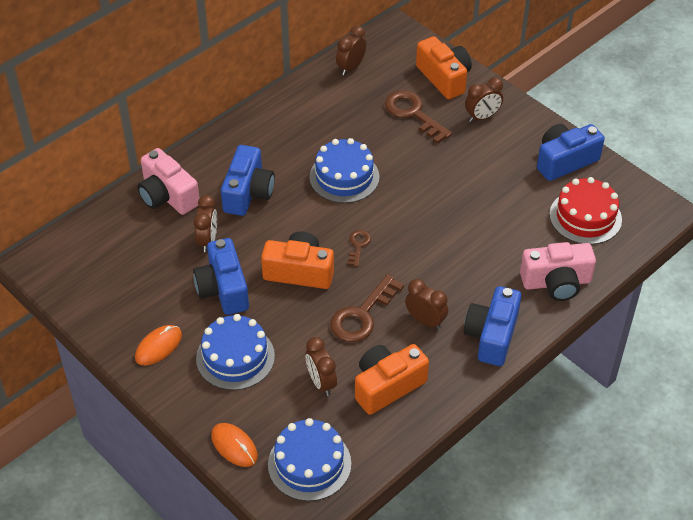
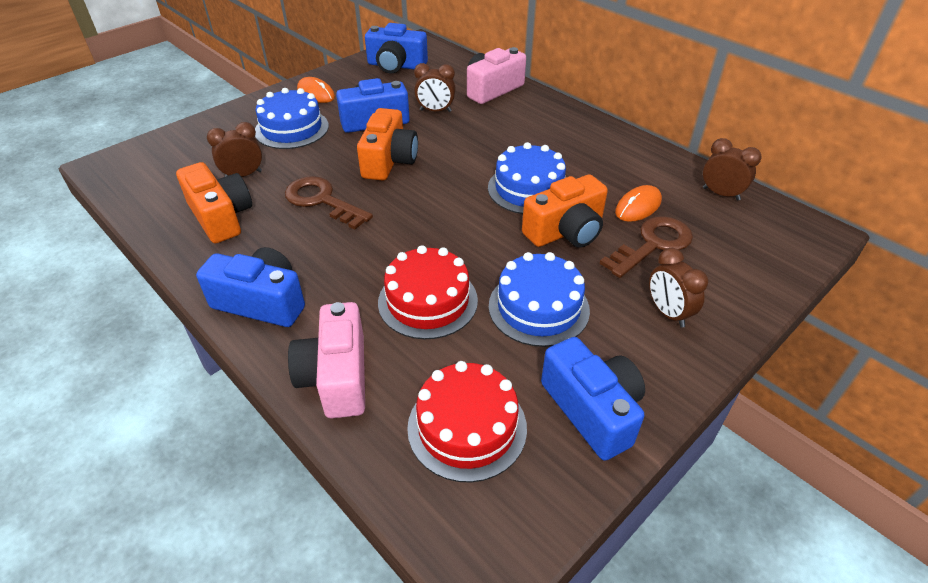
camera: 90 degrees right, 5 degrees down
(234, 446) = (194, 131): orange mouse -> orange mouse (638, 206)
(248, 193) = (499, 130): blue camera -> blue camera (396, 66)
(309, 464) = (153, 169): blue cake -> blue cake (538, 307)
(358, 245) = (422, 198): brown key -> none
(425, 321) = (301, 246): brown clock -> none
(444, 78) = (738, 276): orange camera -> orange camera (566, 231)
(482, 238) = (428, 301): none -> red cake

